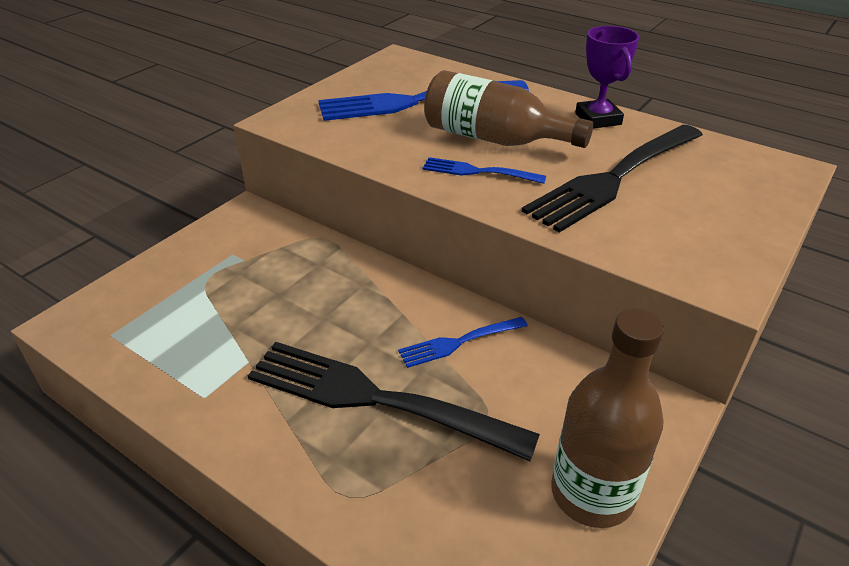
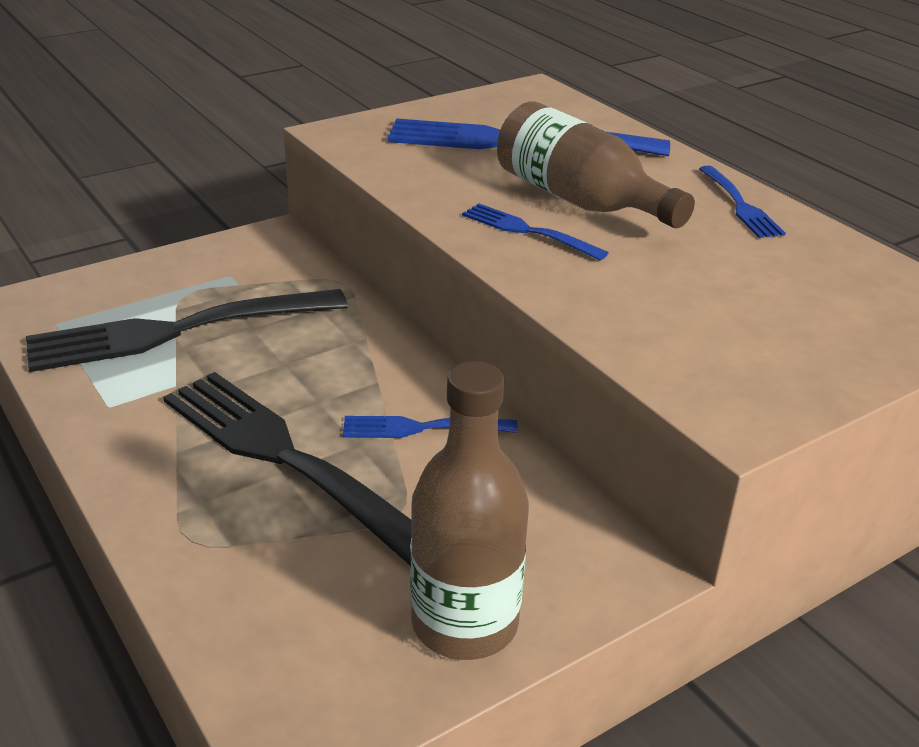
camera: 20 degrees right, 5 degrees down
(598, 119) = (739, 204): purple trophy -> blue fork
(615, 177) = (701, 273): black fork -> black fork (179, 330)

